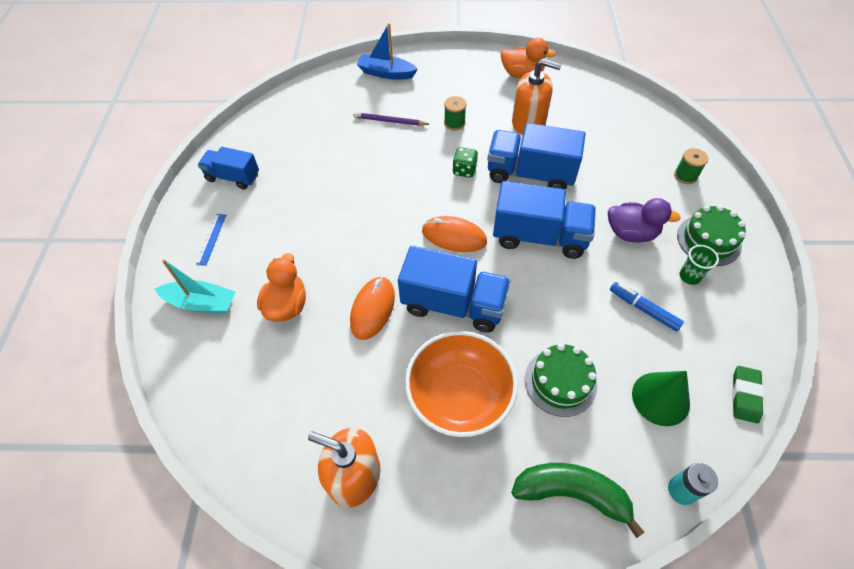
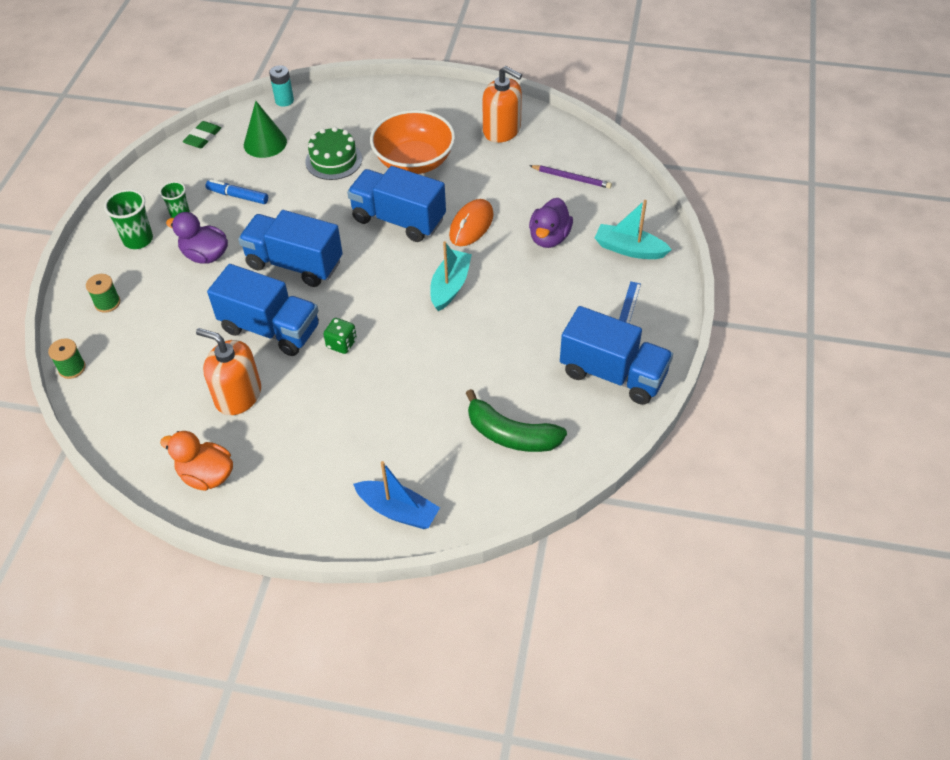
camera: 170 degrees left, 5 degrees down
(233, 177) = (613, 374): blue truck -> blue truck, size x1.61
(287, 305) = (549, 238): orange duck -> purple duck
(382, 235) = (450, 286): none -> turquoise boat
(389, 121) = (412, 424): purple pencil -> purple pencil (571, 178)
(454, 123) = (330, 409): green spool -> green spool (72, 368)
(454, 236) = (378, 275): orange mouse -> none
(571, 493) = (357, 107): green banana -> green banana (511, 435)
(643, 309) = (238, 196): blue marker -> blue marker turned 150 degrees clockwise
(708, 240) = (138, 240): green cake -> green cup

